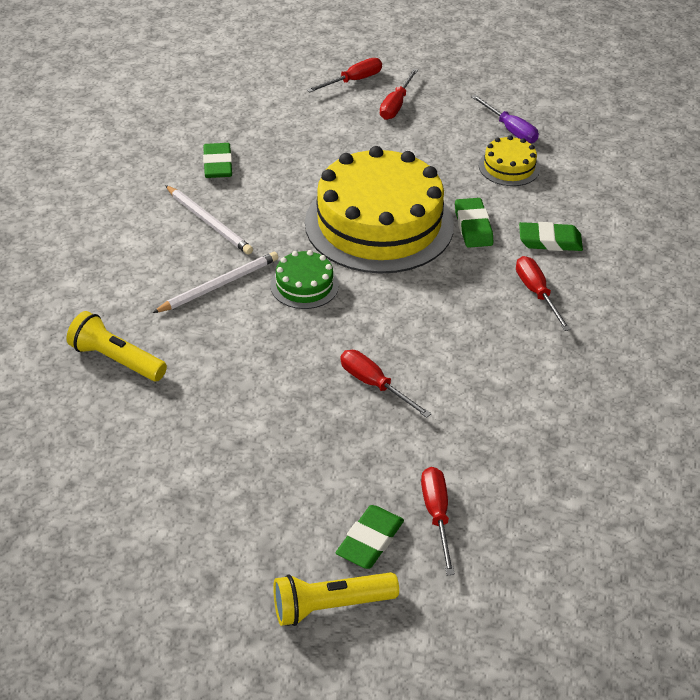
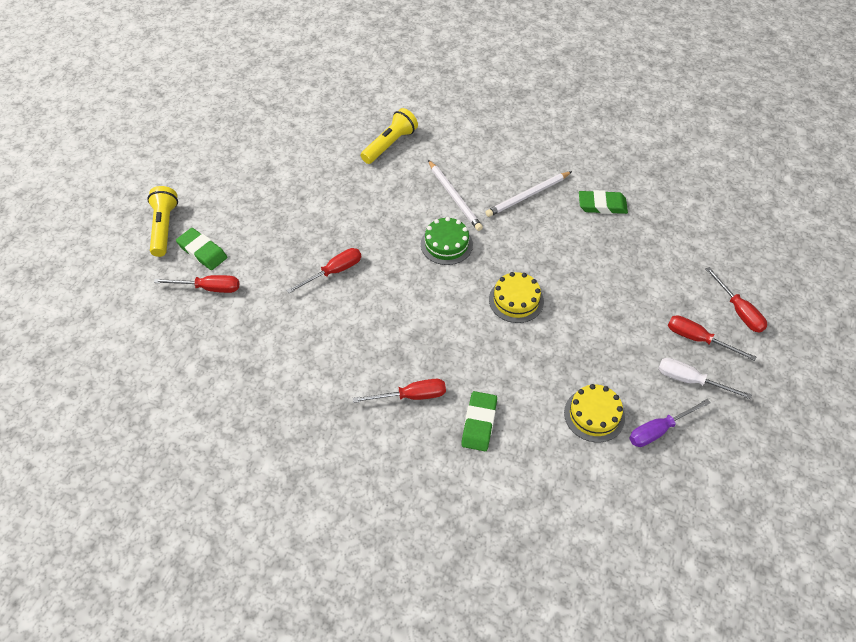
camera: 100 degrees right, 10 degrees up
(379, 224) = (516, 300): yellow cake -> yellow cake, size x0.43
(447, 111) = (690, 380): none -> white screwdriver
(473, 227) = (505, 367): green eraser -> none

